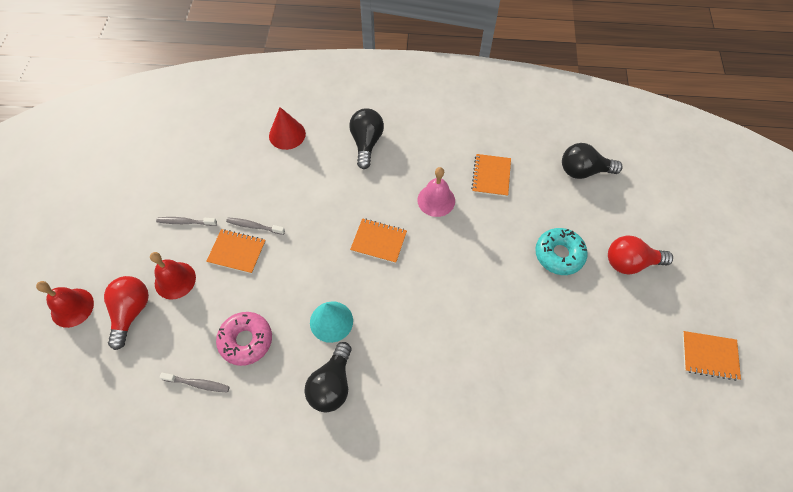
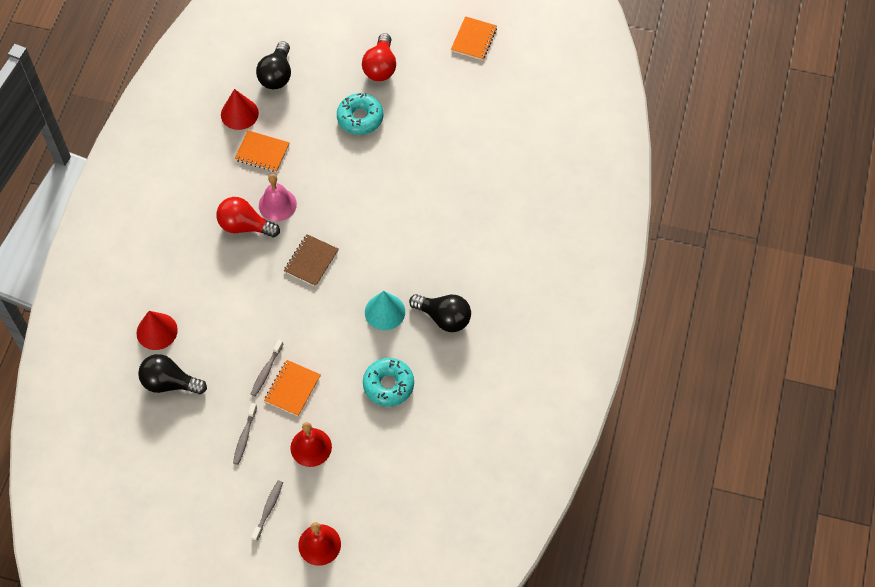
camera: 80 degrees left, 0 degrees up
(131, 312) = (337, 487): red light bulb -> red light bulb (245, 226)
(198, 384) = (422, 427): grey toothbrush -> grey toothbrush (268, 509)
(246, 340) = (388, 385): pink donut -> turquoise donut
(366, 143) = (190, 256): black light bulb -> black light bulb (169, 383)
(379, 241) = (311, 261): orange notebook -> brown notebook
(528, 149) = (239, 113): none -> red cone

